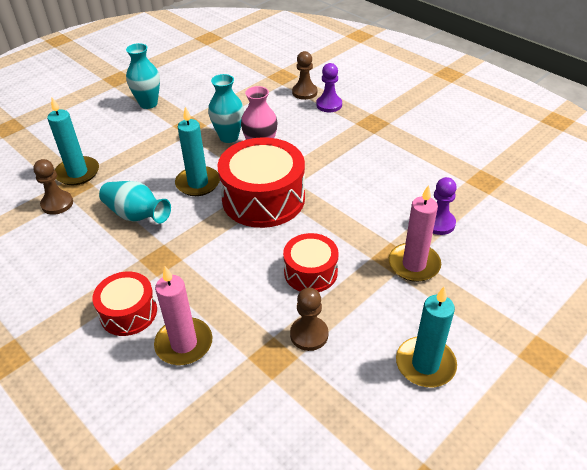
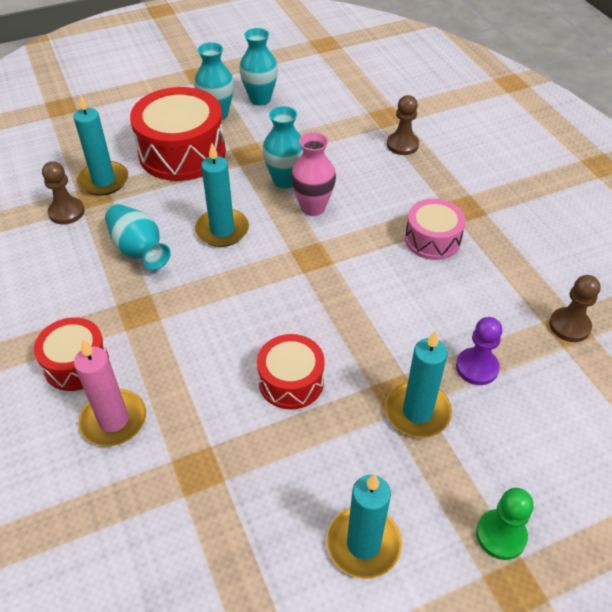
camera: 20 degrees right, 5 degrees up
(177, 86) = (260, 99): none -> turquoise vase
(263, 198) = (285, 271): red drum -> red drum (182, 152)
(309, 334) = (250, 458): brown pawn -> brown pawn (569, 326)
(329, 105) = (423, 169): purple pawn -> none
(361, 149) = (432, 239): none -> pink drum
(414, 264) = (417, 412): pink candle -> turquoise candle
(515, 325) = (501, 535): none -> green pawn

